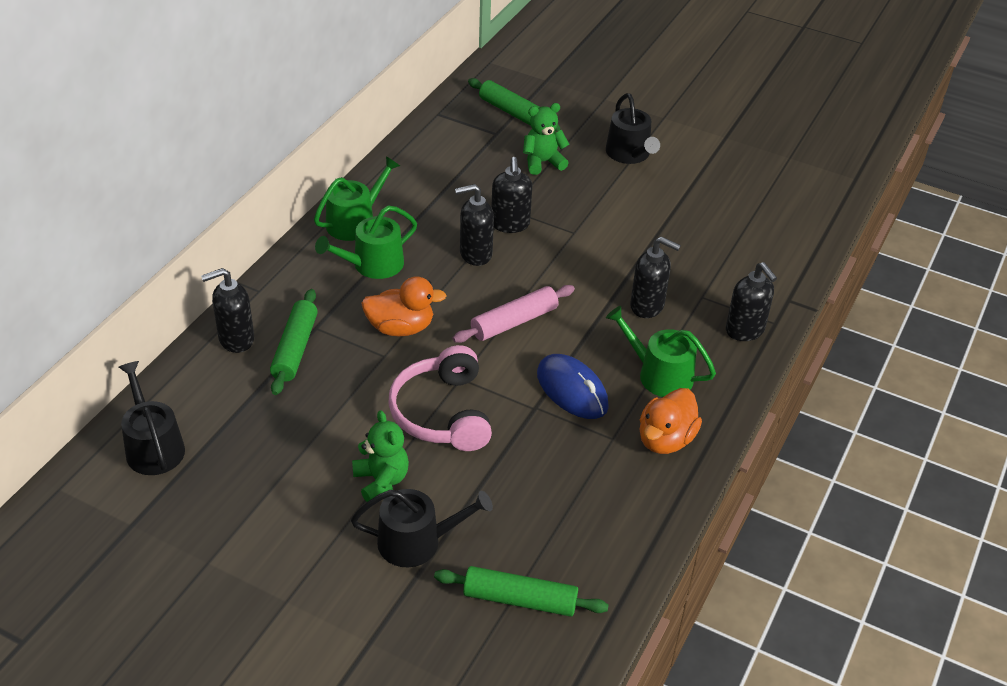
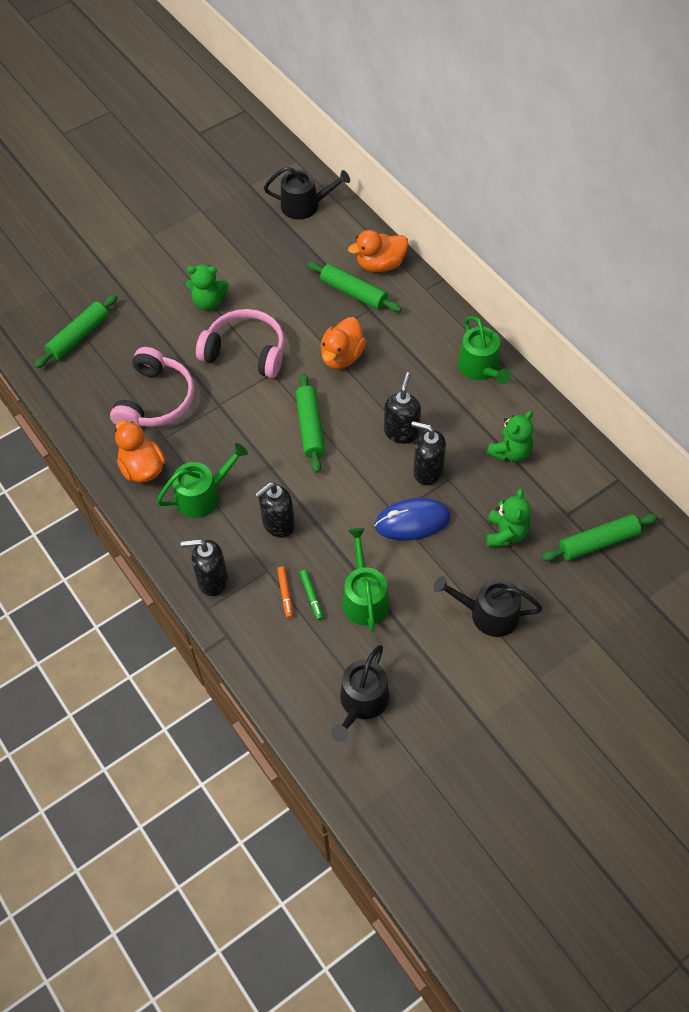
camera: 120 degrees right, 15 degrees up
(236, 339) = (380, 264): black soap dispenser -> orange duck
(372, 265) = (421, 362): green watering can -> green watering can (364, 597)
(417, 542) = (151, 304): black watering can -> black watering can (361, 702)
(450, 179) = (510, 452): none -> green teddy bear
(514, 322) = (310, 427): pink rolling pin -> green rolling pin
(567, 468) = (156, 400): none -> pink headphones
(572, 390) = (221, 433): blue mouse -> blue mouse (412, 521)
(703, 259) = (311, 596): none -> green marker
(715, 276) = (285, 594): none -> orange marker

